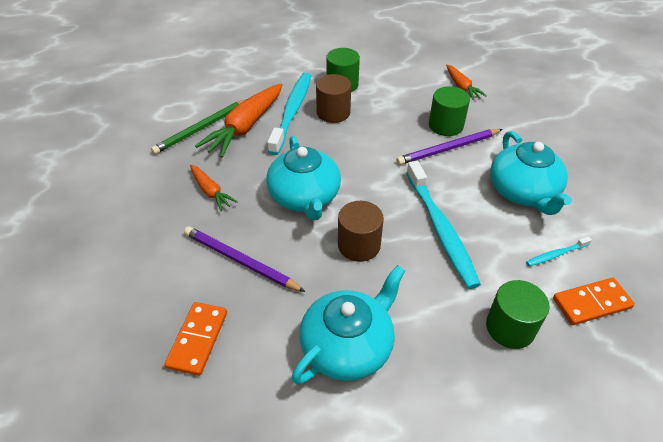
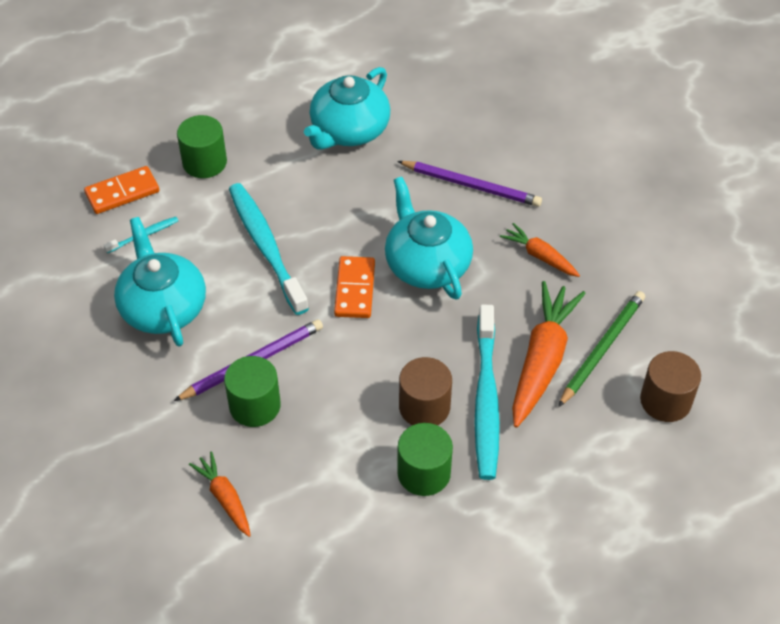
camera: 170 degrees right, 5 degrees up
(197, 339) = (480, 119): orange domino -> orange domino (355, 289)
(359, 245) = (353, 217): brown cylinder -> brown cylinder (665, 401)

